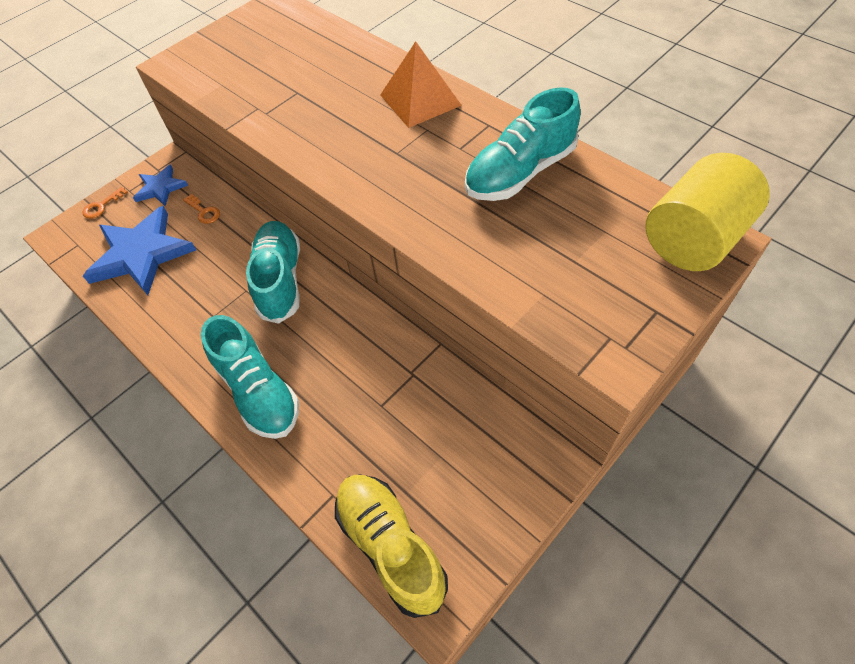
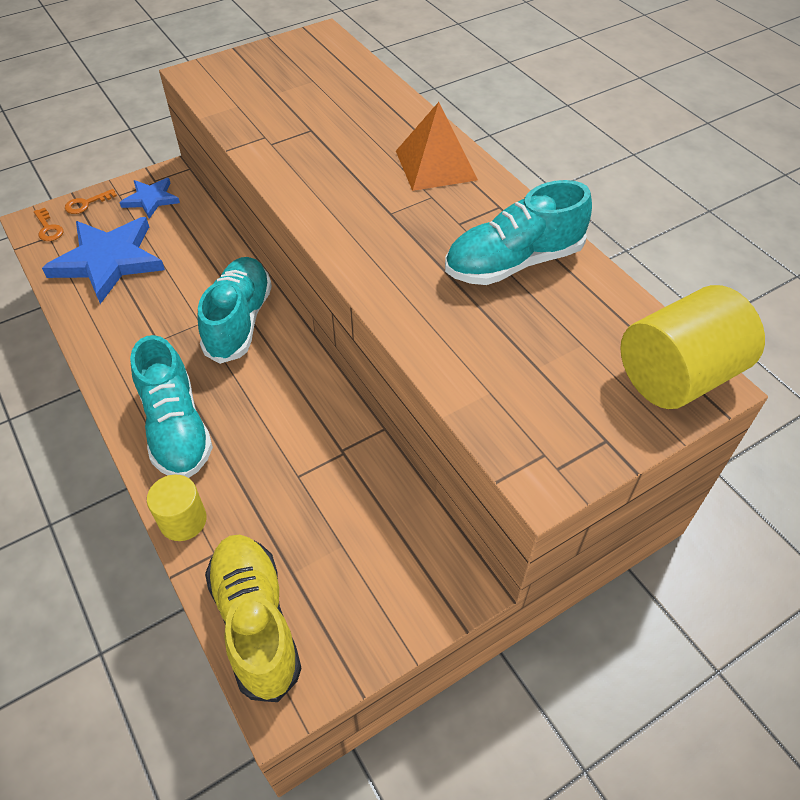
camera: 10 degrees right, 5 degrees down
(204, 212) = (186, 233): orange key -> orange key (48, 228)
(294, 473) = (183, 520): none -> yellow cylinder

